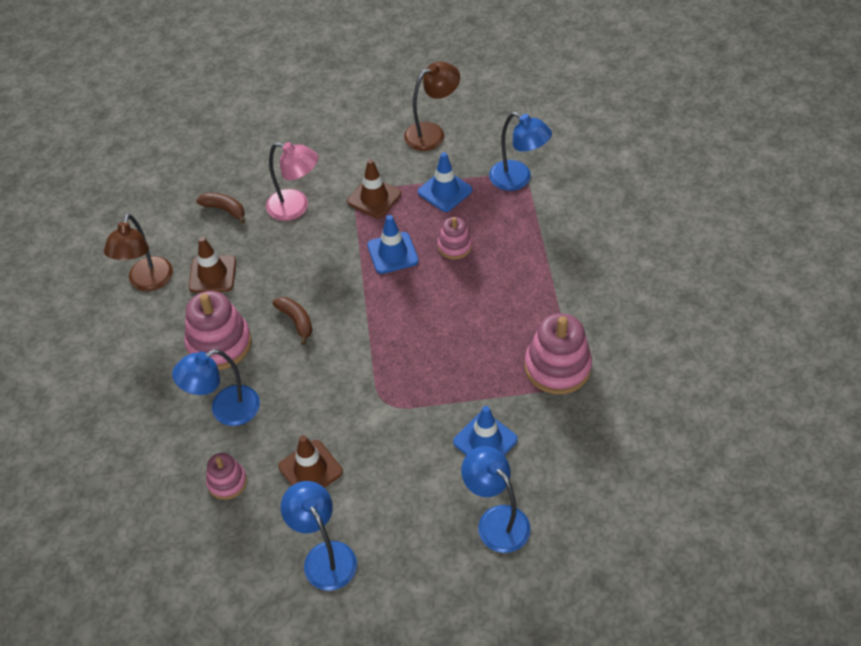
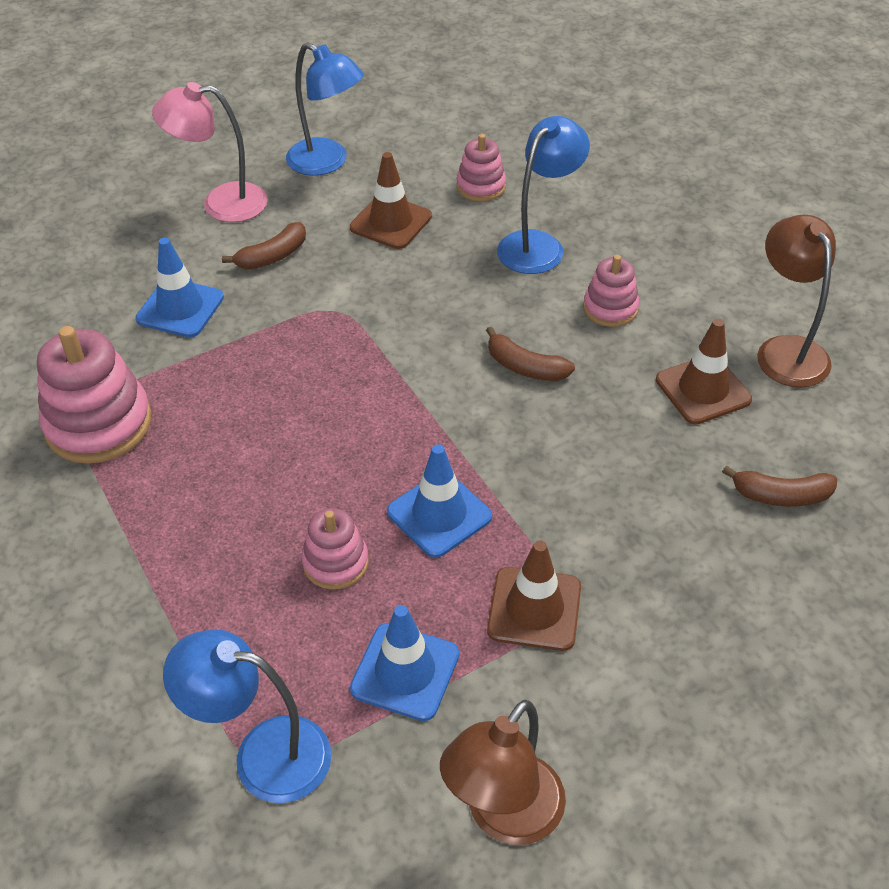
camera: 155 degrees right, 5 degrees down
(219, 344) = (610, 308): pink stacking toy -> pink stacking toy, size x0.56
(296, 208) = (662, 540): pink lamp -> pink lamp (221, 203)
(407, 466) = (272, 256): none -> brown banana
(496, 520) = (140, 239): blue lamp -> none

